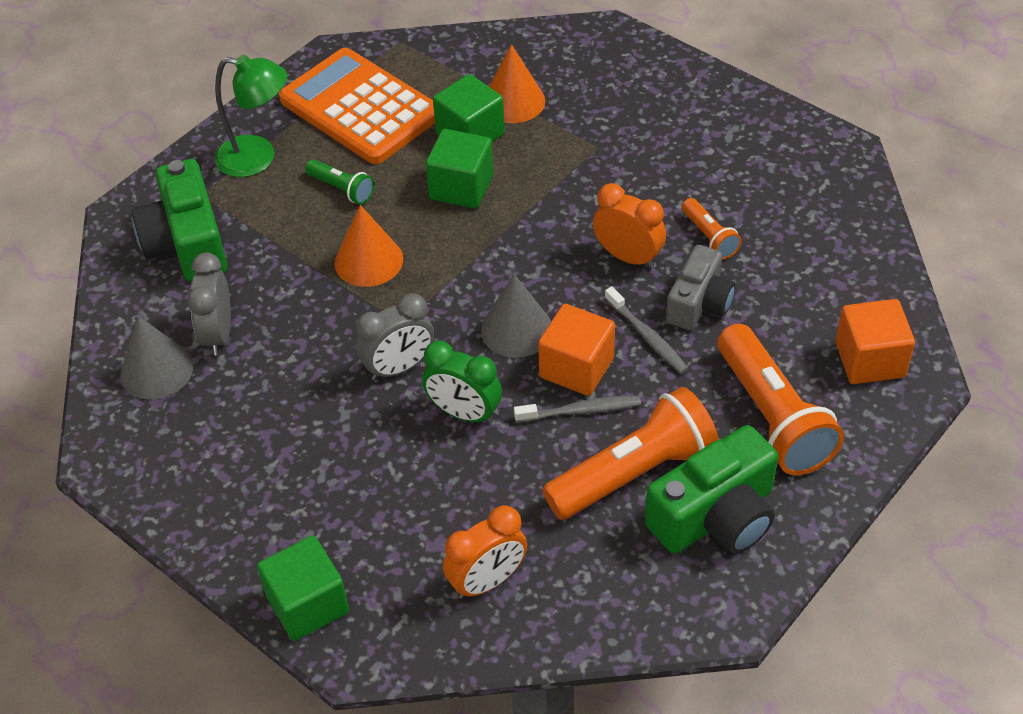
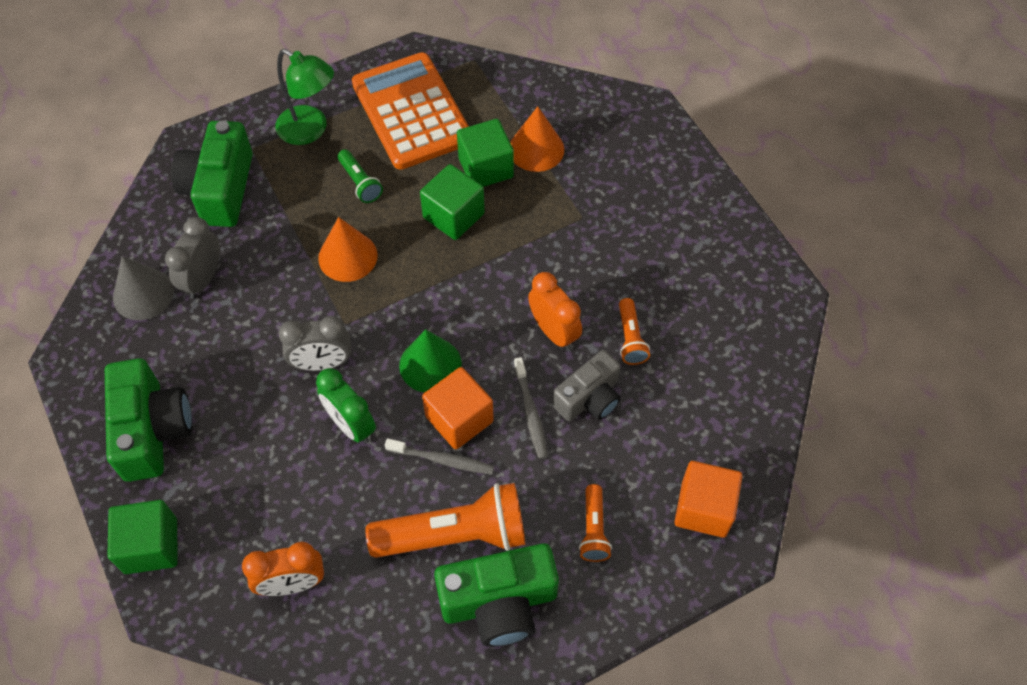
camera: 20 degrees right, 10 degrees up
(244, 495) = (152, 430): none -> green camera
(516, 329) = (430, 364): grey cone -> green cone
(772, 417) = (593, 530): orange flashlight -> orange flashlight, size x0.49

